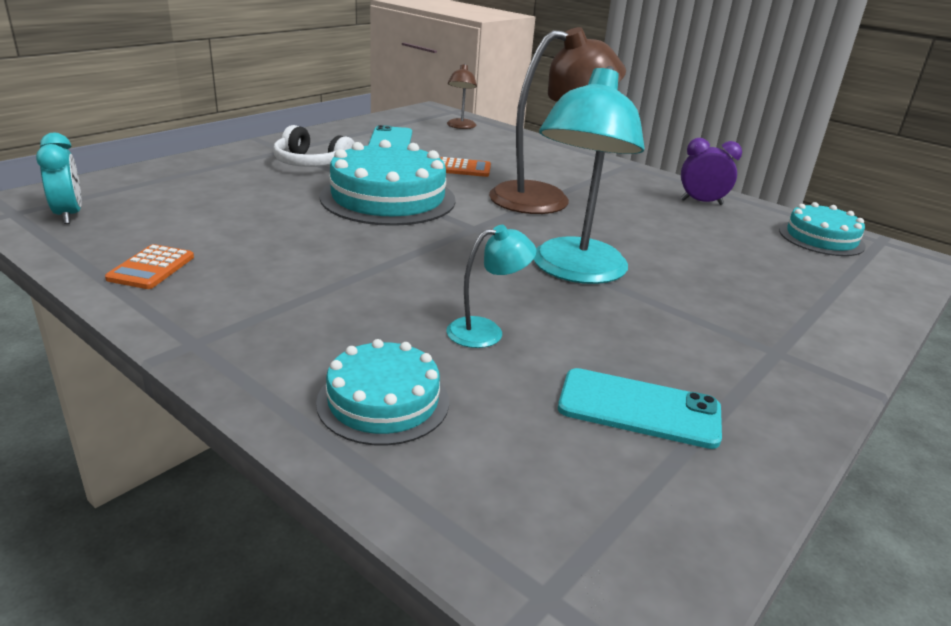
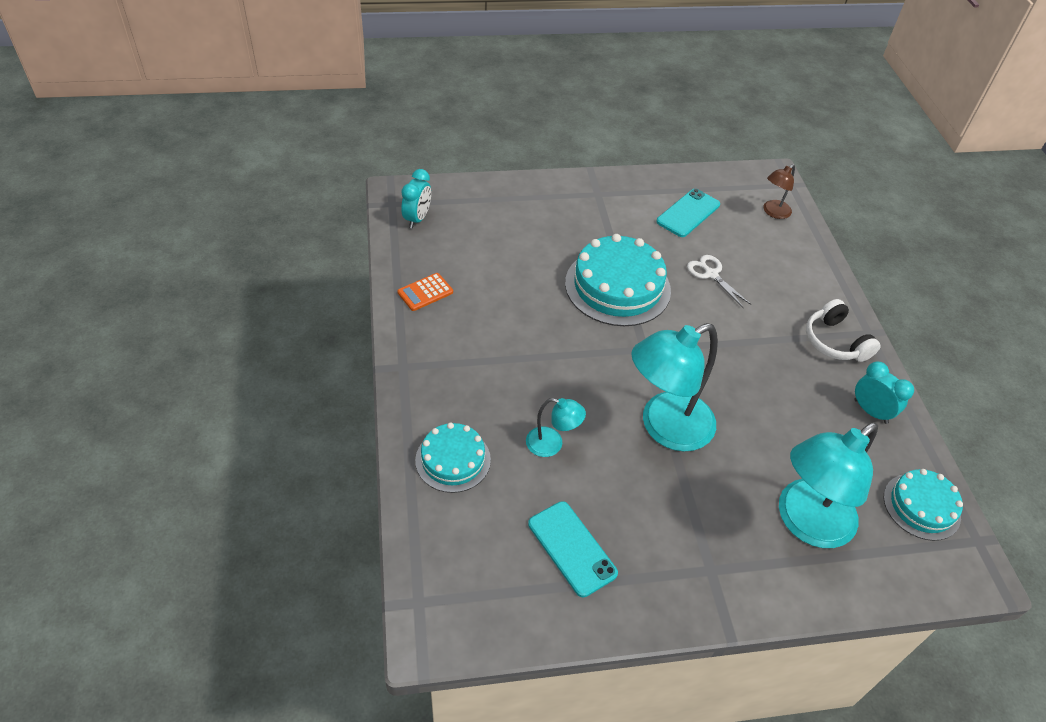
camera: 40 degrees right, 20 degrees up
(311, 164) = (601, 220): white headphones -> white headphones (834, 342)
(463, 168) = (711, 274): orange calculator -> white scissors
(546, 198) = (736, 342): brown lamp -> none
(701, 202) = (870, 411): purple clock -> turquoise clock
(779, 282) = (805, 523): none -> turquoise lamp

